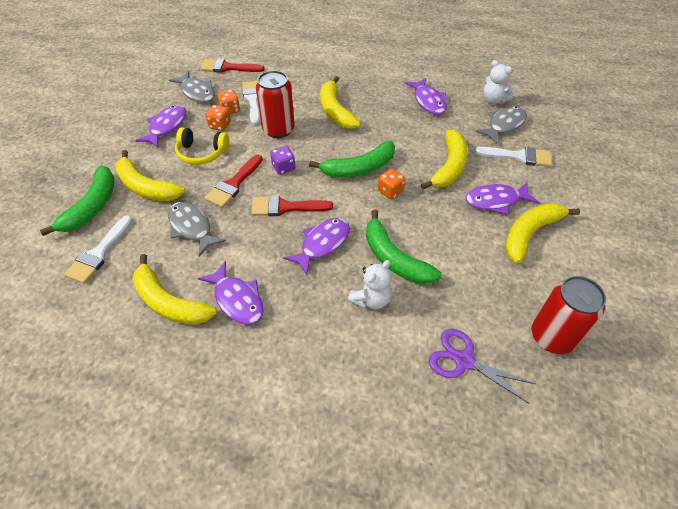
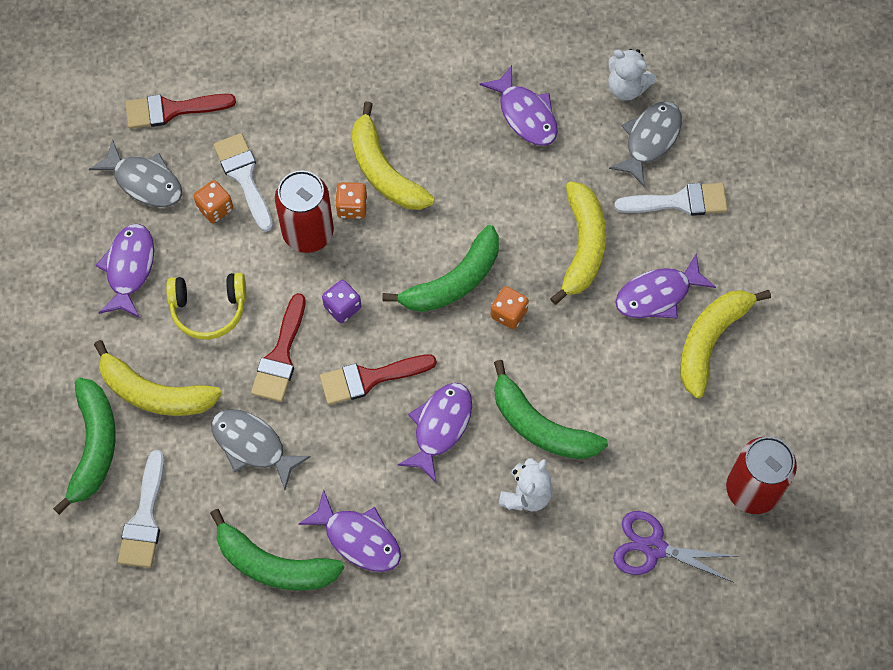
camera: 15 degrees left, 15 degrees up
(169, 302) = (273, 564): yellow banana -> green banana
(220, 125) = (213, 246): orange dice -> orange dice (352, 207)

